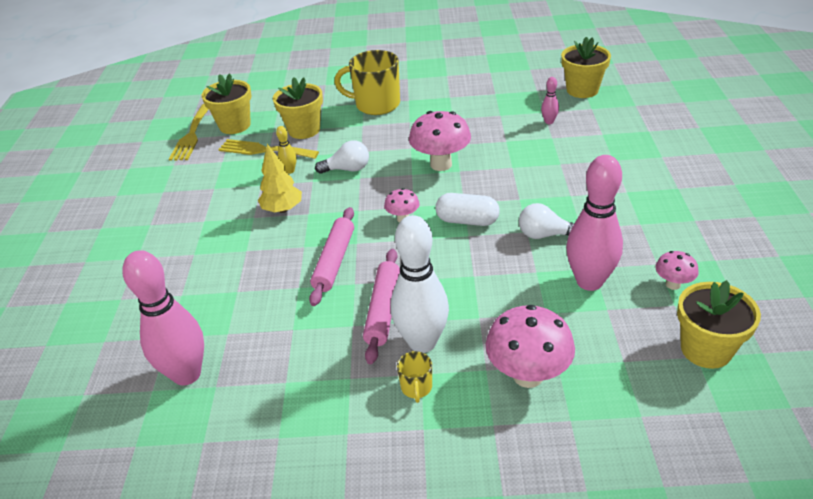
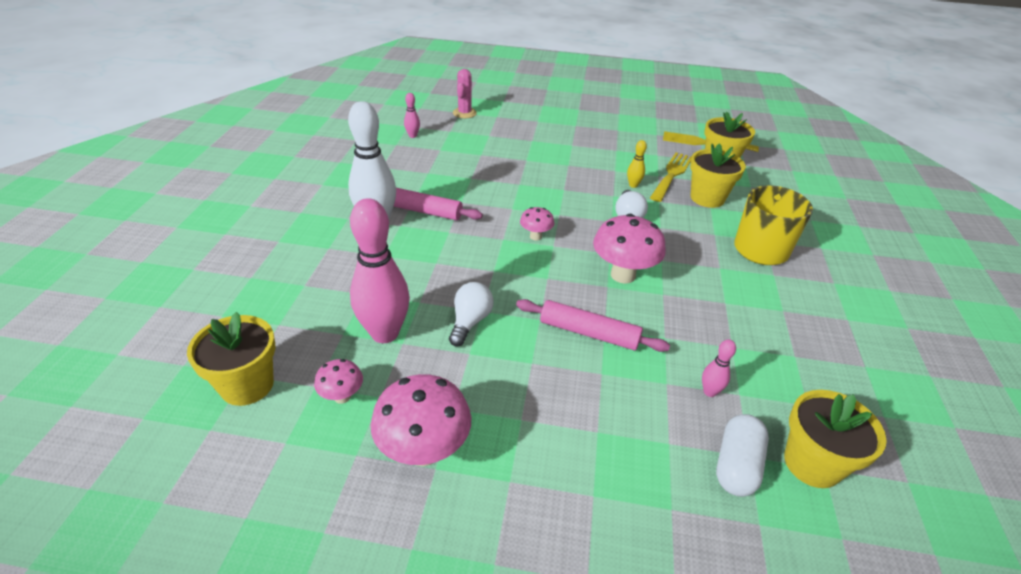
camera: 95 degrees right, 0 degrees up
(108, 335) = (464, 113): none -> pink cactus
(187, 374) = (412, 136): pink bowling pin -> pink bowling pin, size x0.44
(283, 209) = (574, 178): yellow tree -> none
(334, 261) = (493, 195): pink rolling pin -> pink rolling pin (589, 333)
(416, 387) = (336, 214): yellow mug -> none
(467, 221) = (516, 274): white capsule -> white capsule (736, 465)
(528, 375) = (307, 266): pink mushroom -> pink mushroom (424, 451)

